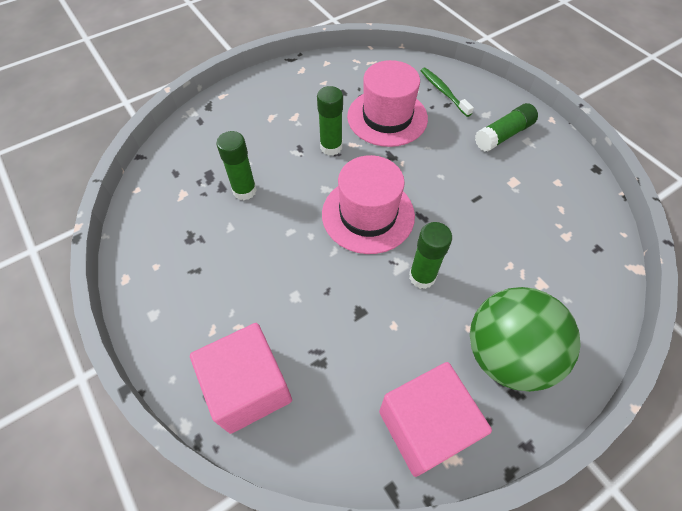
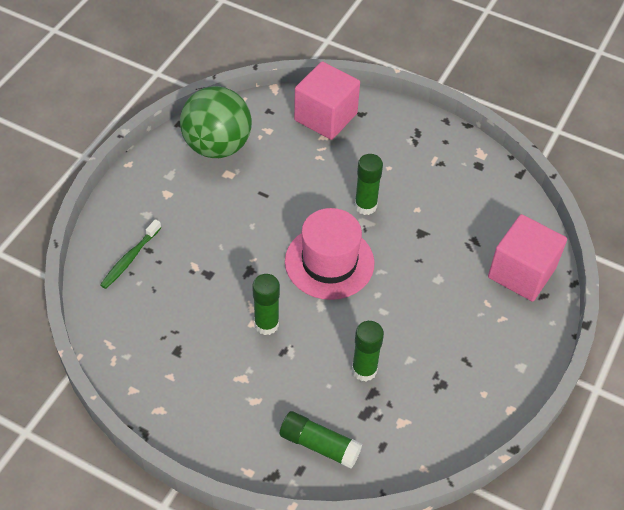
camera: 120 degrees left, 5 degrees down
(387, 117) = (196, 293): pink hat -> none
(425, 426) = (472, 170): pink cube -> pink cube (325, 117)
(503, 135) = (171, 194): green glue stick -> green glue stick (319, 445)
(506, 354) = (394, 143): green ball -> green ball (217, 146)

